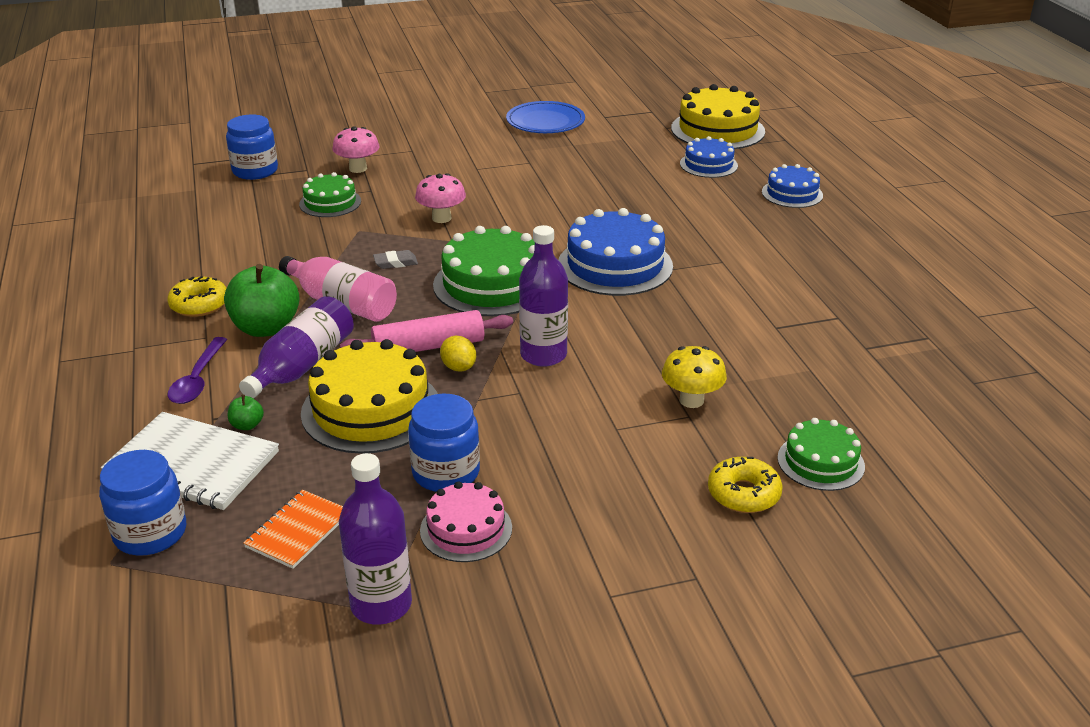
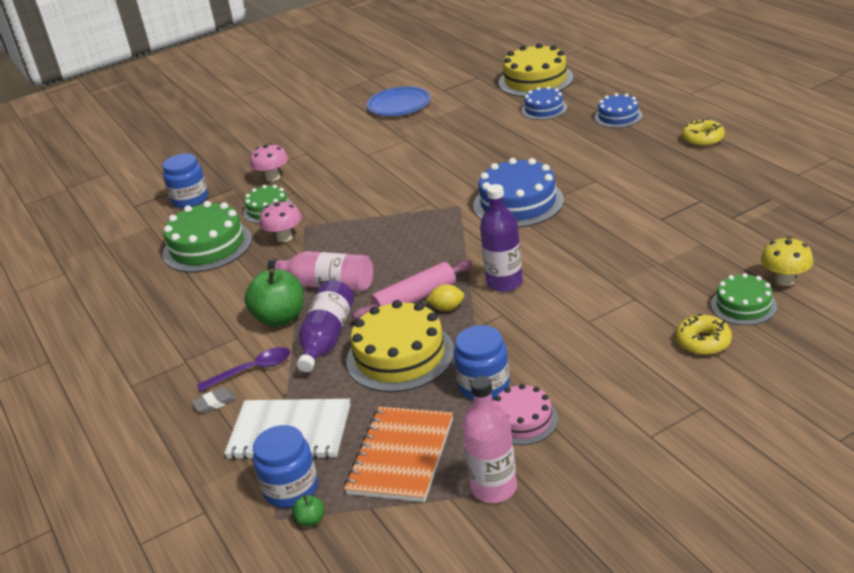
camera: 10 degrees left, 0 degrees up
(198, 380) = (252, 370): purple spoon -> purple spoon turned 105 degrees counterclockwise
(199, 305) = (215, 314): yellow donut -> yellow donut (702, 139)
(247, 425) = (313, 393): green apple -> green apple (311, 520)
(298, 531) = (401, 456): orange notebook -> orange notebook, size x1.69
(381, 604) = (494, 488): purple bottle -> pink bottle
(395, 263) = (350, 243): grey eraser -> grey eraser (215, 403)
(441, 218) = (364, 200): pink mushroom -> pink mushroom (284, 237)
(458, 367) = (447, 308): yellow lemon -> yellow lemon turned 45 degrees counterclockwise
(492, 284) = (434, 240): green cake -> green cake (207, 246)
(691, 400) = (630, 287): yellow mushroom -> yellow mushroom (785, 280)

